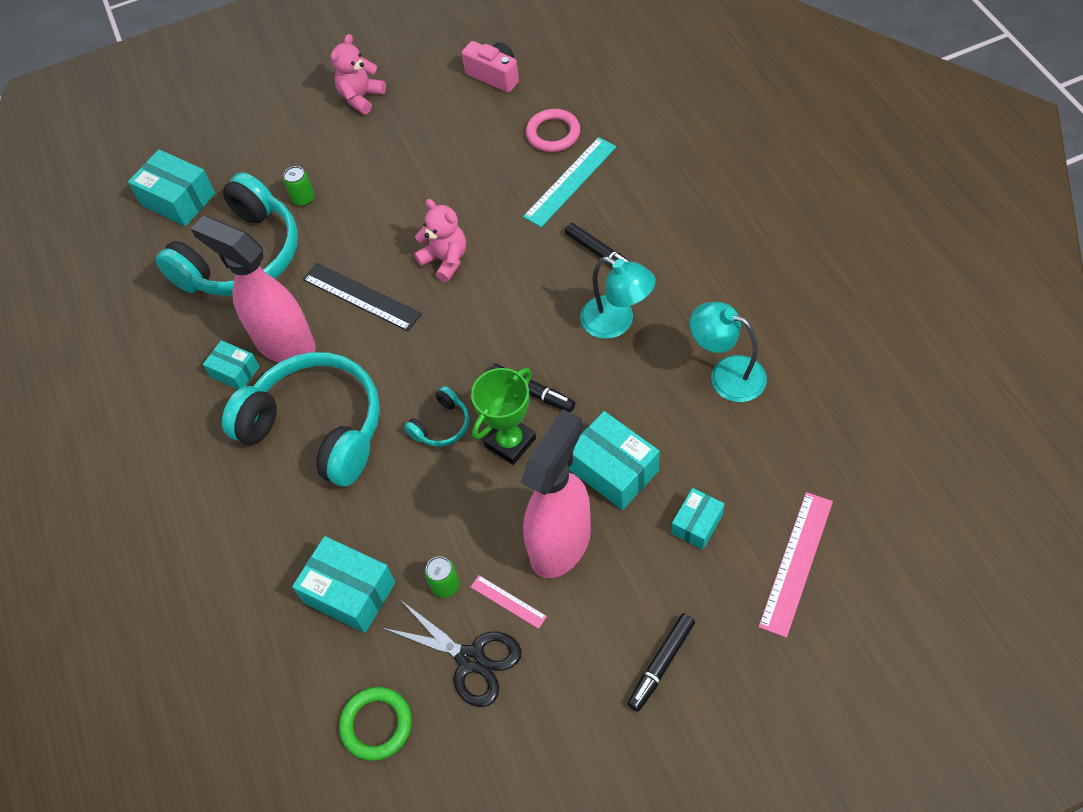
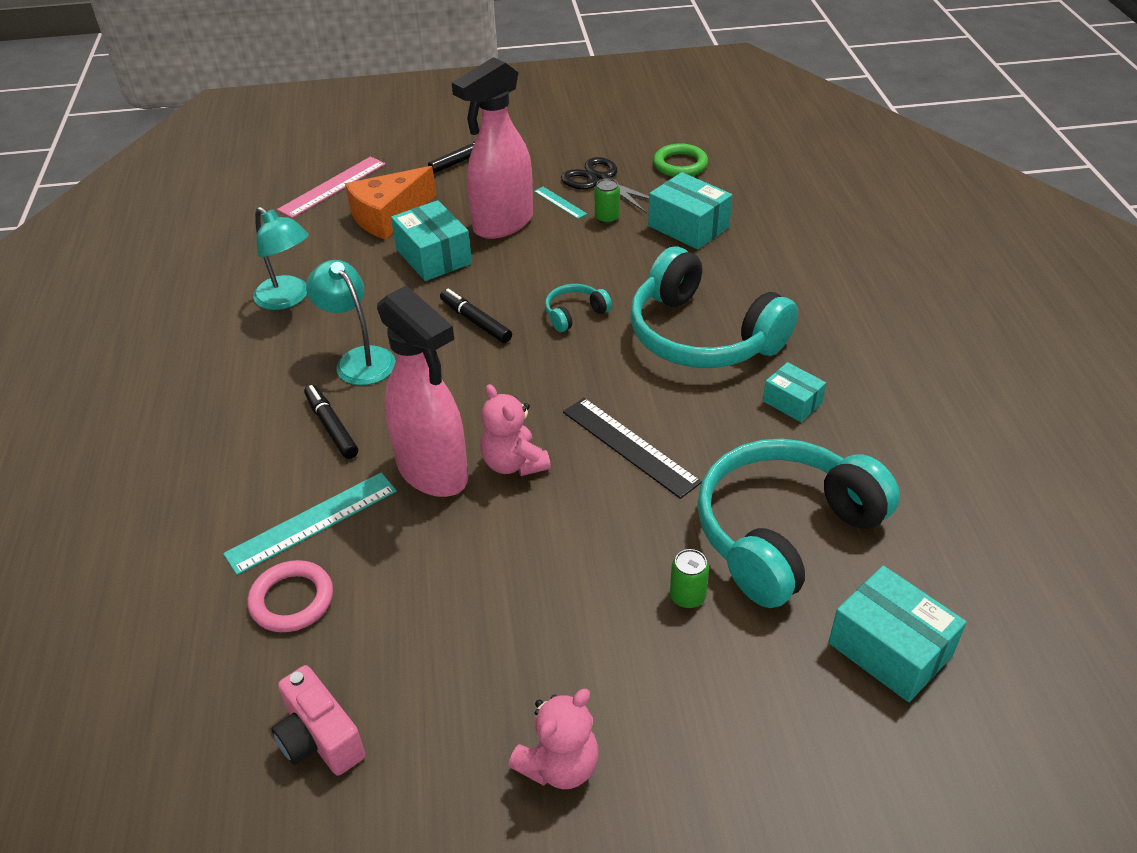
camera: 170 degrees left, 15 degrees down
(284, 343) = (731, 417): pink spray bottle -> pink spray bottle (433, 472)
(508, 601) = (560, 202): pink ruler -> turquoise ruler
(510, 442) = (514, 290): green trophy -> none
(697, 524) = (389, 216): turquoise box -> orange cheese

